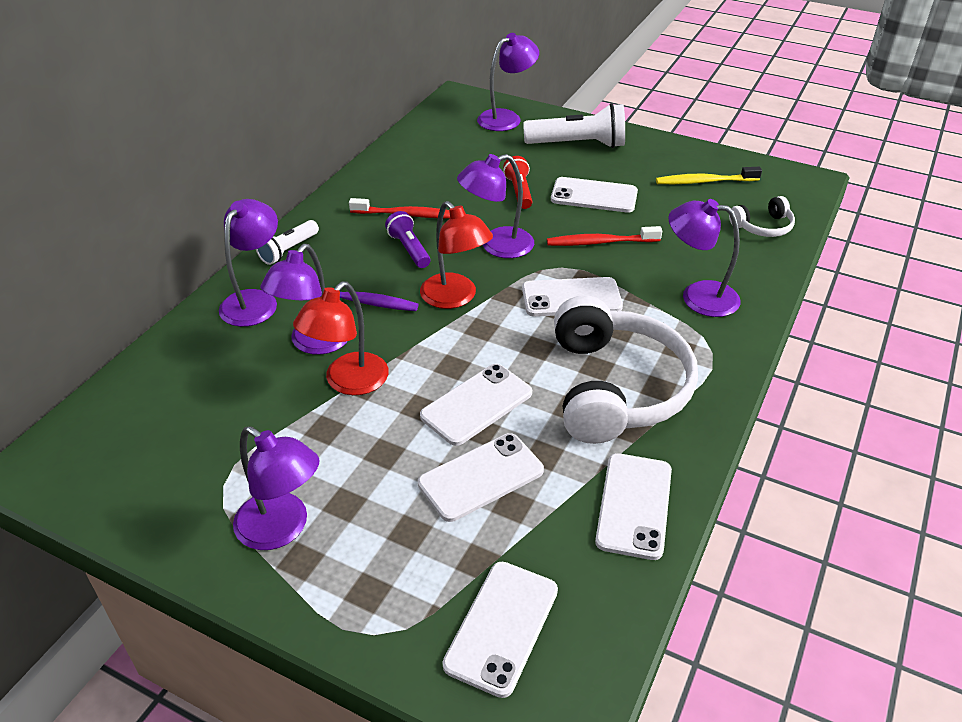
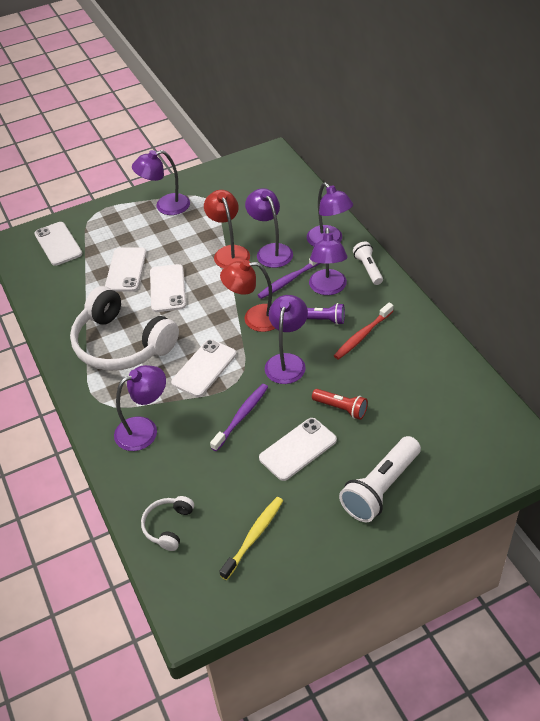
camera: 130 degrees right, 5 degrees up
(506, 118) = (466, 465): purple lamp -> purple lamp (328, 288)
(600, 242) = (241, 416): red toothbrush -> purple toothbrush
(634, 505) = (57, 308): white phone -> none

